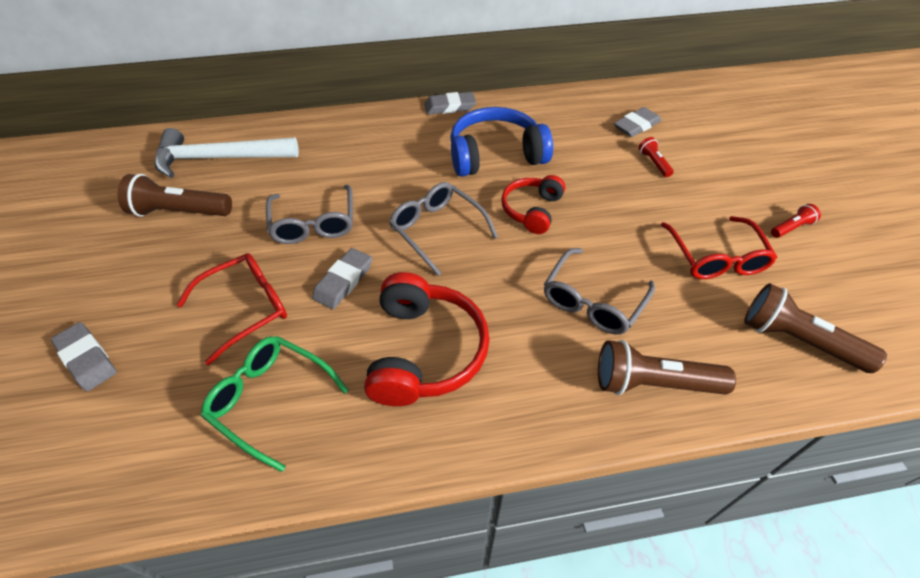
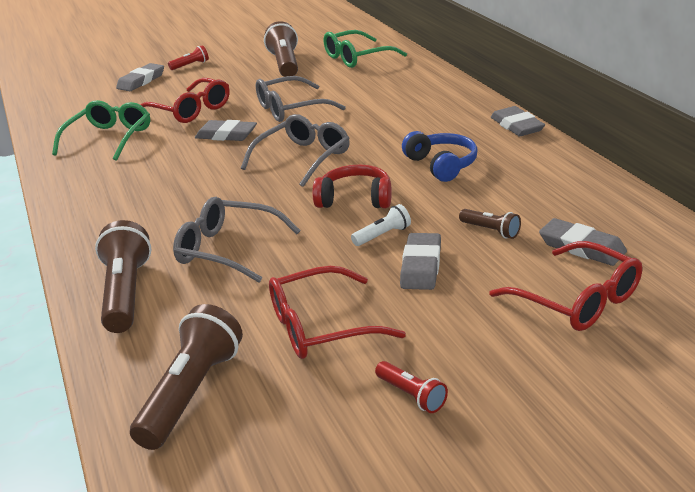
camera: 80 degrees right, 20 degrees down
(219, 158) = (357, 58): white hammer -> green glasses
(424, 351) = (156, 181): red headphones -> none
(495, 155) = (441, 165): blue headphones -> blue headphones, size x0.62
(596, 205) = (383, 235): none -> white flashlight
(605, 155) = (491, 231): none -> brown flashlight
(644, 195) = (421, 266): none -> grey eraser
(653, 163) = (497, 268): red flashlight -> red flashlight (190, 65)
(695, 142) = (578, 300): none -> red glasses

